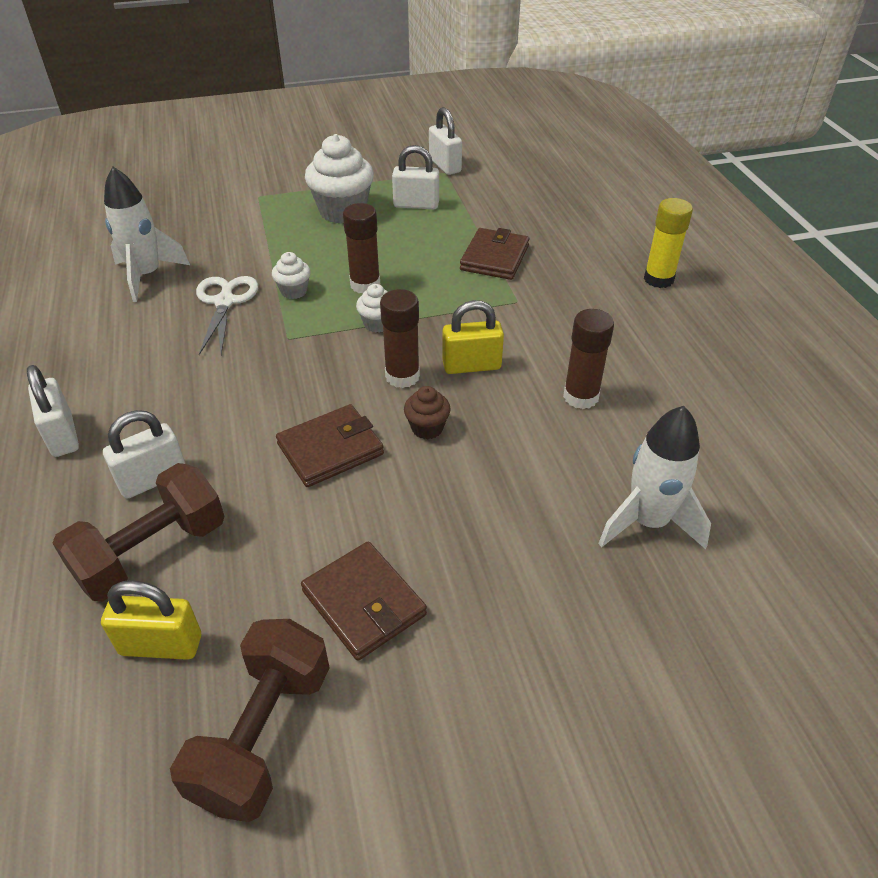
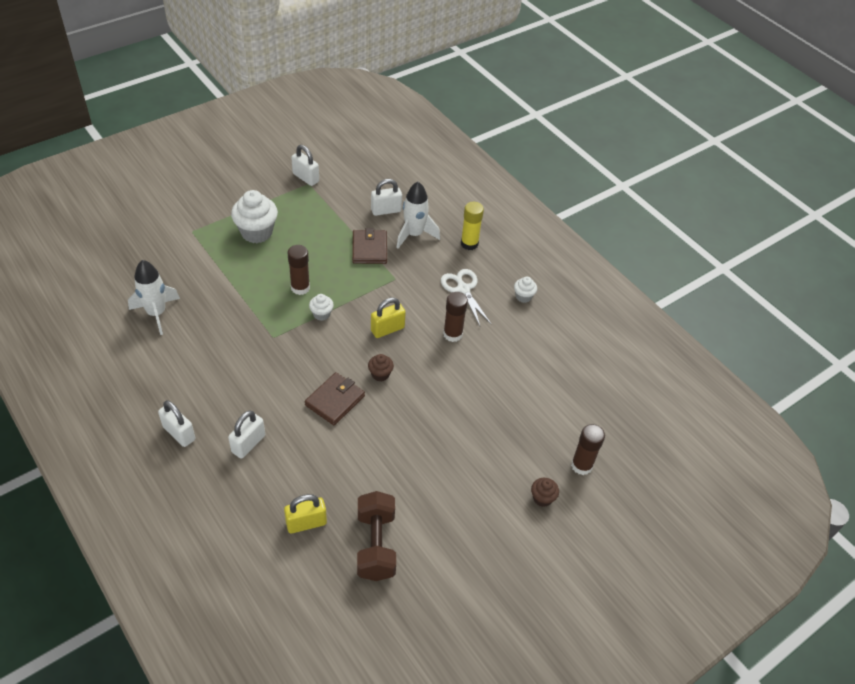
camera: 25 degrees left, 5 degrees up
(152, 552) = (273, 482): brown dumbbell -> none
(225, 302) = (220, 321): white scissors -> white scissors (463, 289)
(294, 291) = (259, 303): white cupcake -> white cupcake (523, 297)
(363, 603) = (392, 475): brown wallet -> none
(402, 376) = (352, 346): brown glue stick -> brown glue stick (581, 465)
(416, 205) = (302, 216): white padlock -> white padlock (386, 210)
(648, 522) = (507, 397): white rocket -> white rocket (414, 234)
(659, 750) = (542, 498): none -> brown cupcake

